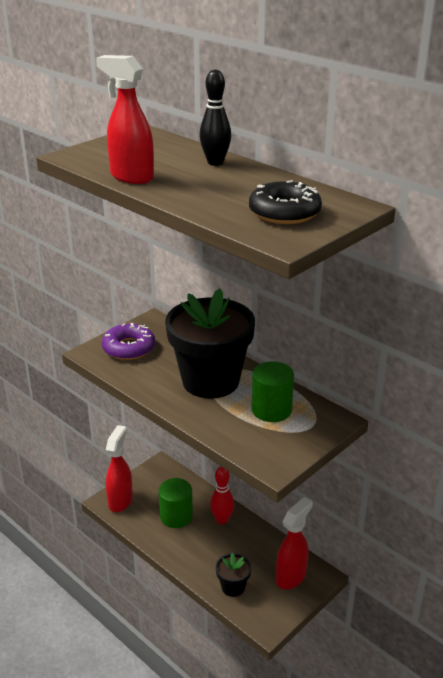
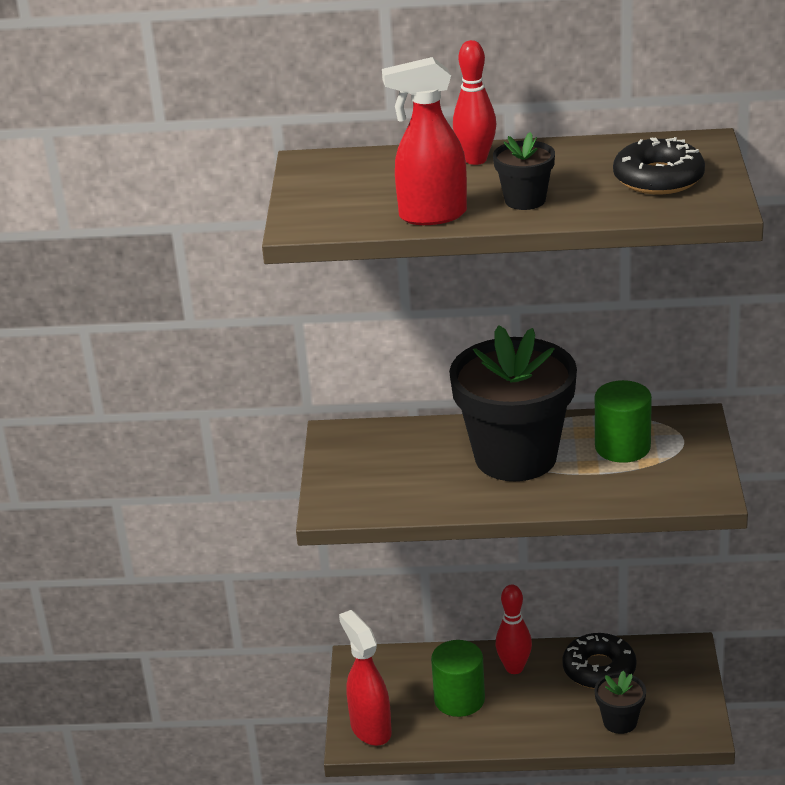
camera: 40 degrees left, 0 degrees up
(129, 348) = (365, 478): purple donut -> none
(190, 191) = (525, 200): none -> black flower pot
(215, 162) = (476, 160): black bowling pin -> red bowling pin
(261, 551) = (599, 669): none -> black donut
(291, 577) = (661, 671): red spray bottle -> none

